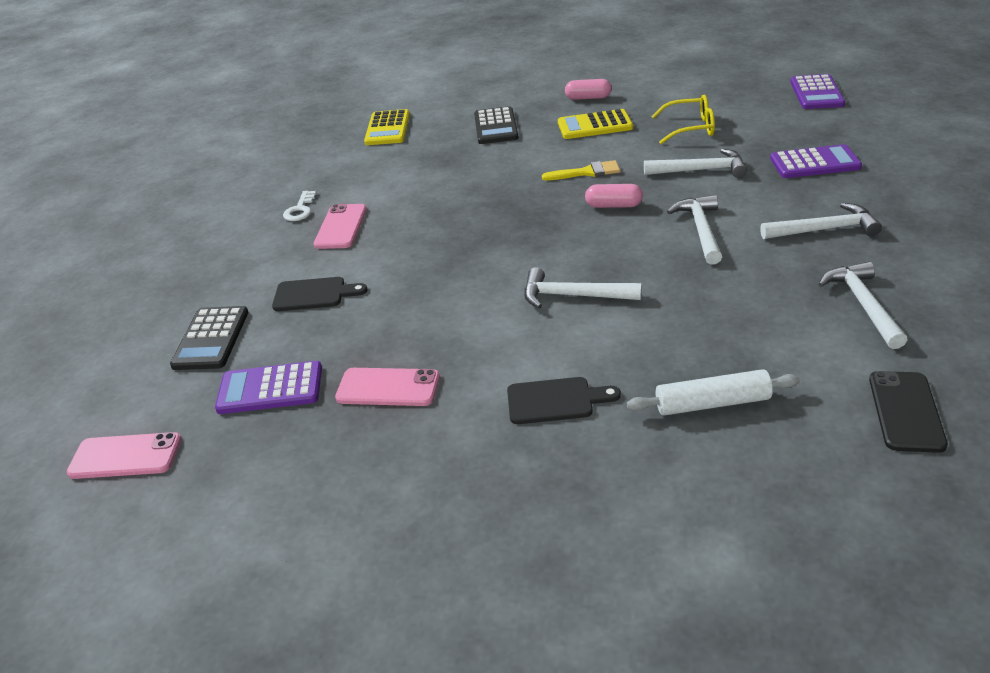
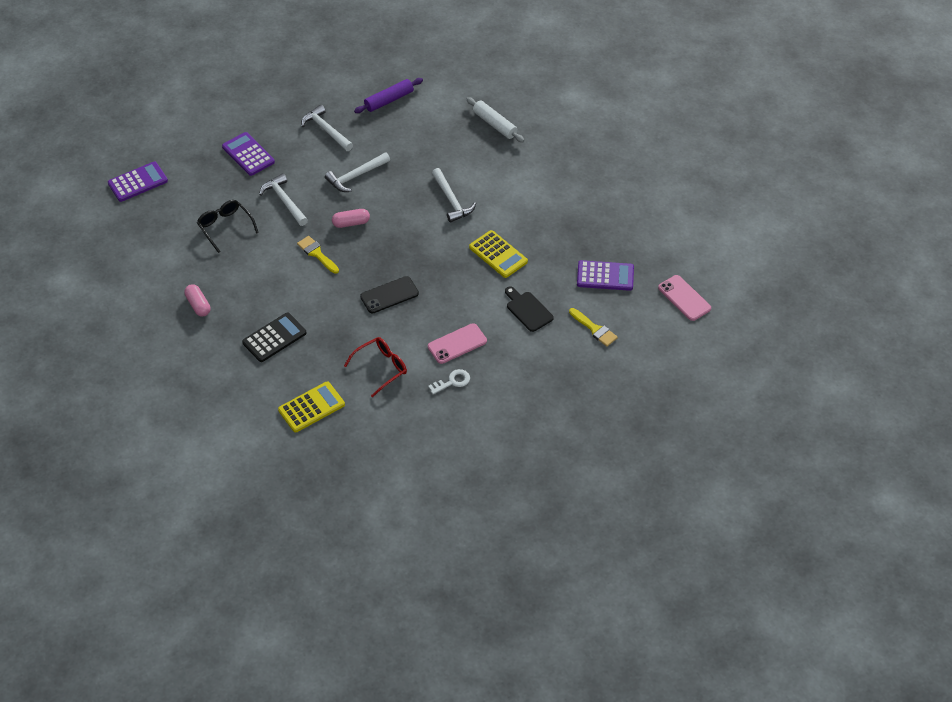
camera: 130 degrees left, 15 degrees up
(211, 339) = (594, 329): black calculator -> yellow brush
(270, 389) = (605, 276): purple calculator -> purple calculator turned 45 degrees counterclockwise
(378, 173) = (380, 368): none -> red glasses
(388, 387) = (569, 232): pink phone -> none
(555, 401) = (531, 172): black cutting board -> none
(595, 125) = (245, 280): yellow calculator -> yellow calculator (498, 254)
(614, 206) = (351, 223): pink capsule -> pink capsule turned 75 degrees counterclockwise
(690, 128) = (225, 227): yellow glasses -> black glasses
(863, 305) = (389, 100): white hammer -> purple rolling pin
(905, 411) = (457, 72): black phone -> black phone (389, 295)

